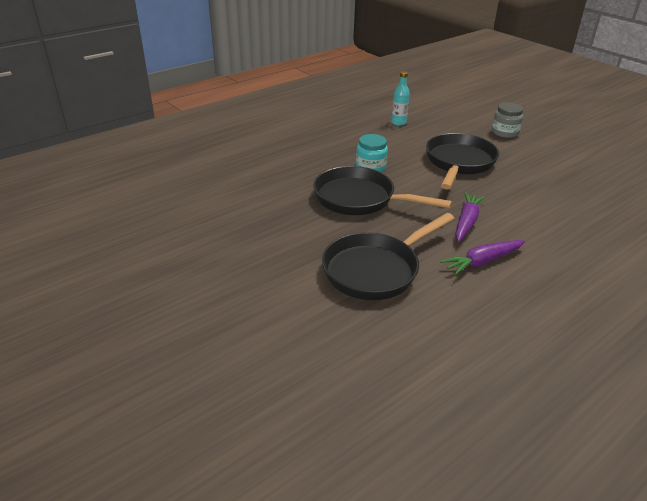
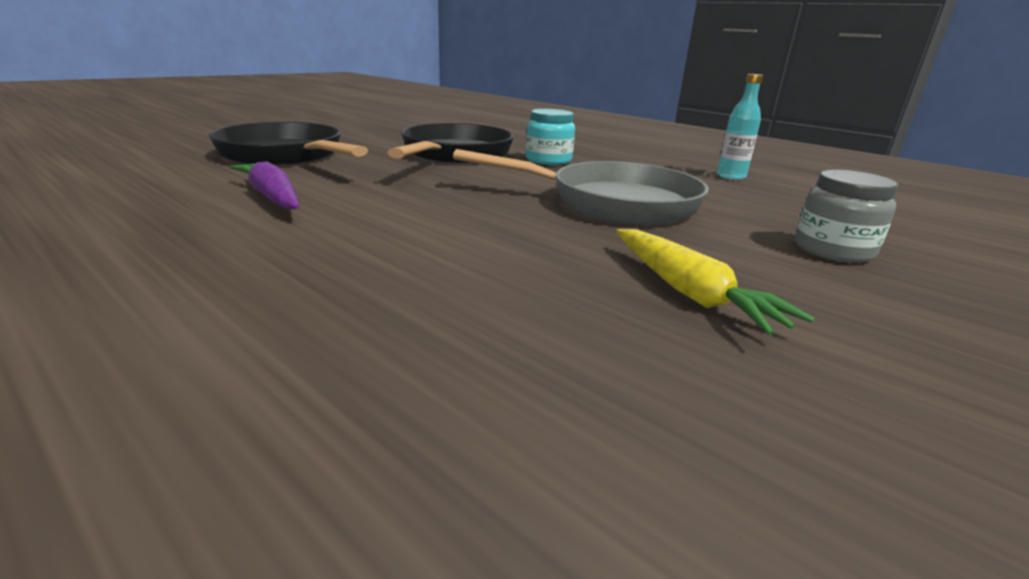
camera: 80 degrees right, 10 degrees down
(459, 163) = (612, 203): black pan -> grey pan
(466, 222) = (394, 195): purple carrot -> none
(556, 168) = (689, 292): none -> yellow carrot

